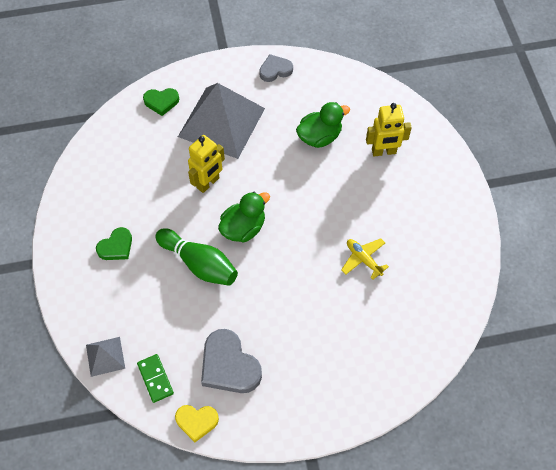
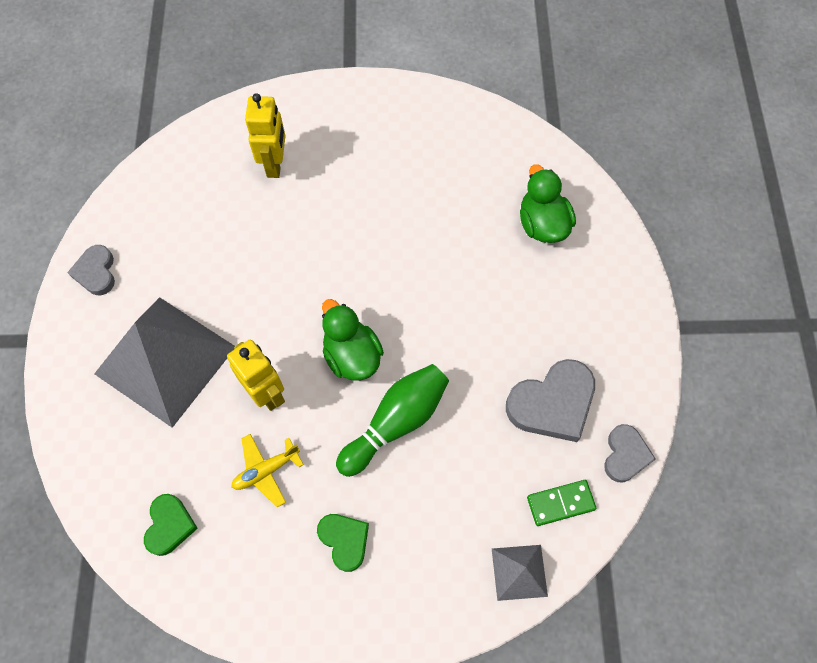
camera: 80 degrees left, 5 degrees up
(161, 102) = (99, 444): green heart -> green heart (169, 525)
(196, 422) = (625, 455): yellow heart -> grey heart
(319, 137) = (230, 235): green duck -> green duck (542, 224)
(363, 259) = (428, 219): yellow plane -> yellow plane (266, 471)

